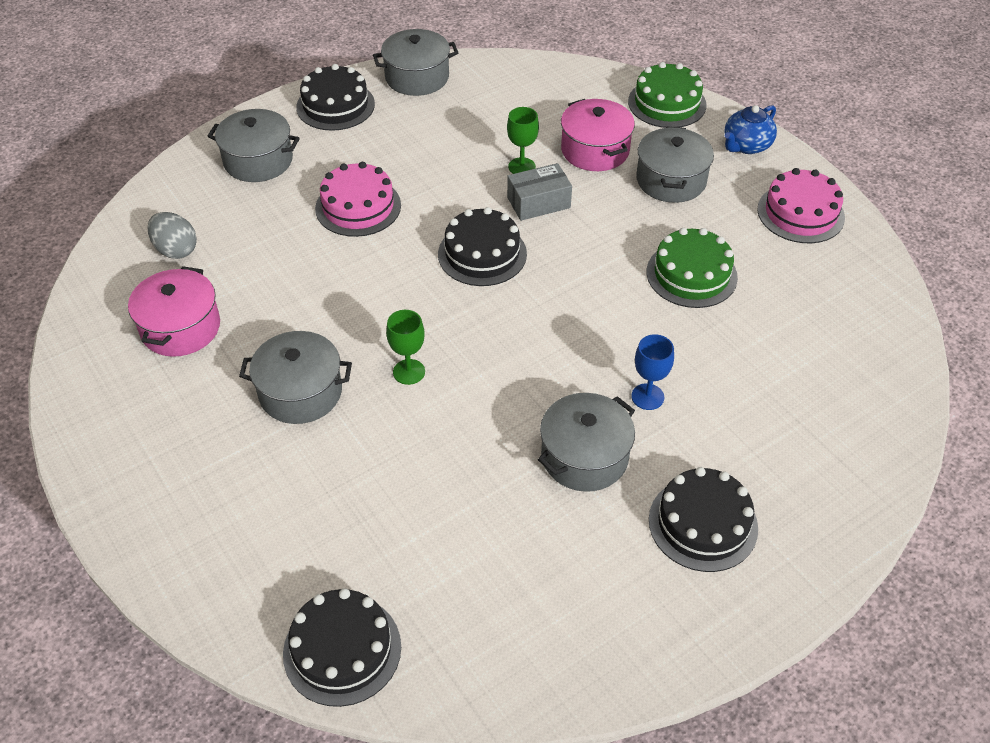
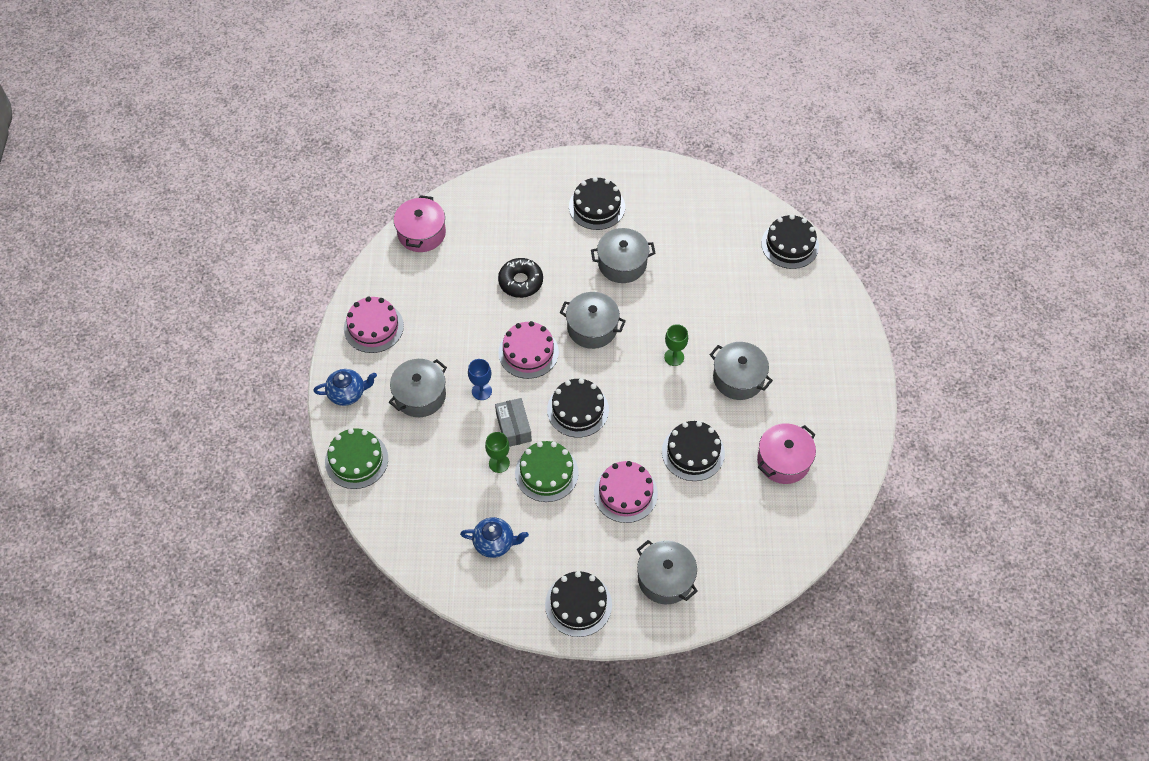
camera: 145 degrees left, 10 degrees up
(176, 250) = (759, 526): grey egg -> none
(306, 280) = (693, 452): none -> black cake
(417, 77) = (499, 598): grey pot -> grey pot (592, 328)
(461, 109) = (495, 543): none -> blue teapot
(538, 203) = (513, 427): grey box -> grey box turned 60 degrees clockwise
(595, 150) = (441, 448): pink pot -> pink pot (421, 233)
(599, 280) = (528, 352): none -> pink cake
(647, 397) = (565, 274): blue goblet -> blue goblet (481, 391)
(691, 274) = (475, 326): green cake -> green cake (546, 473)
(694, 354) = (520, 282): none -> black donut

